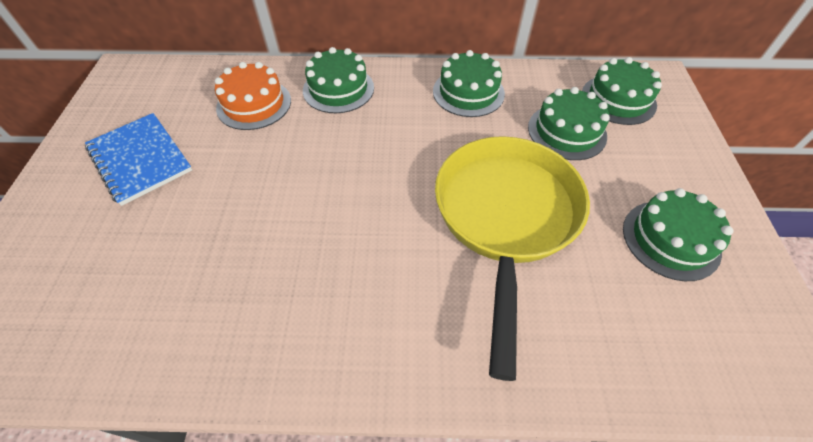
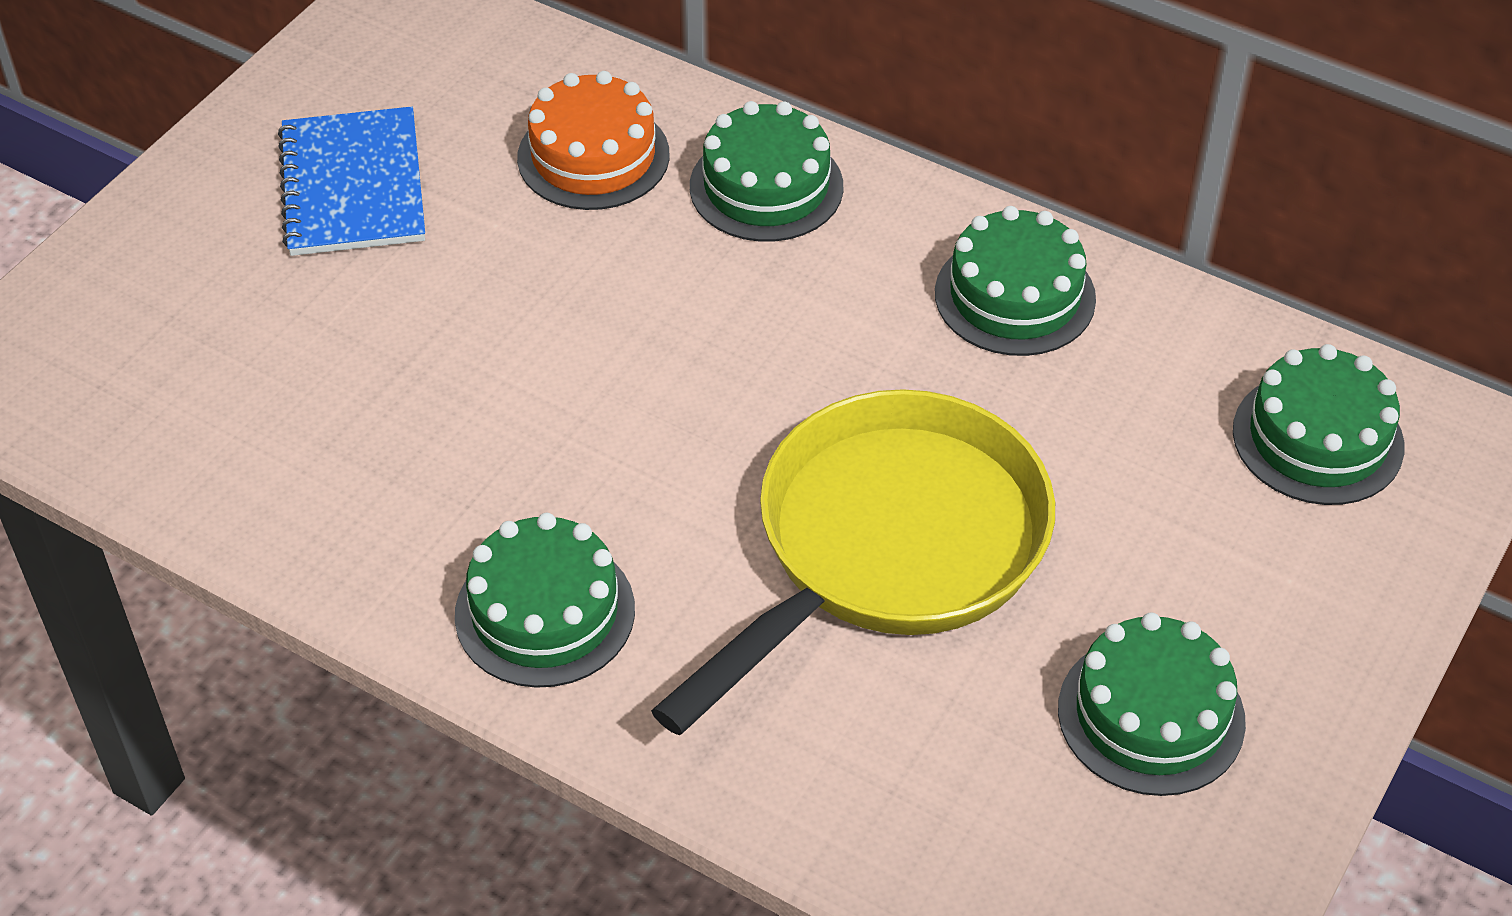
camera: 30 degrees right, 5 degrees down
(566, 131) = (1143, 454): green cake -> green cake (545, 612)

